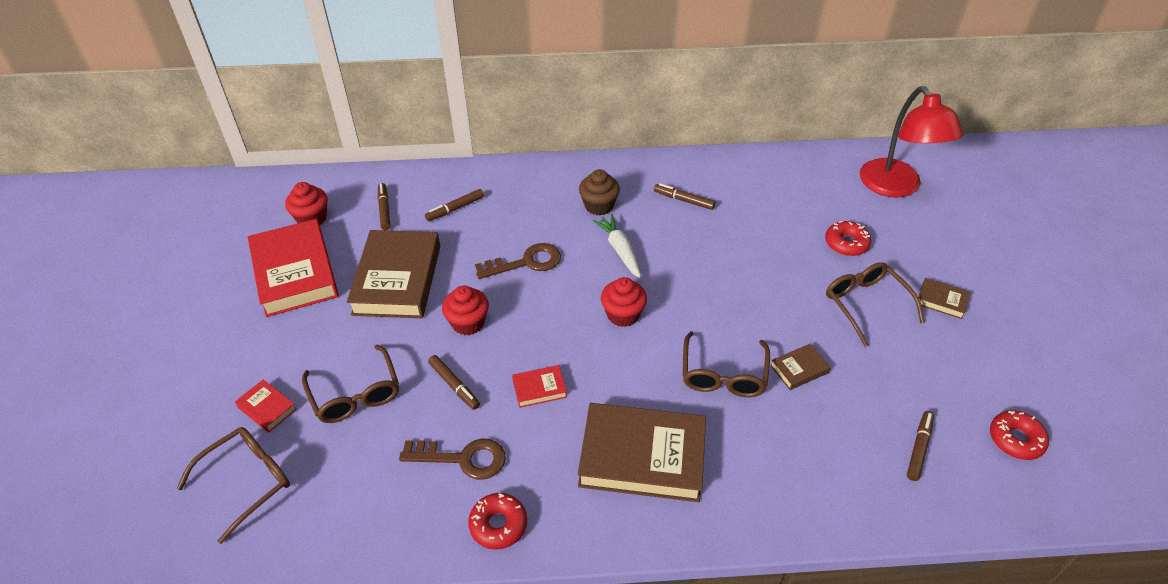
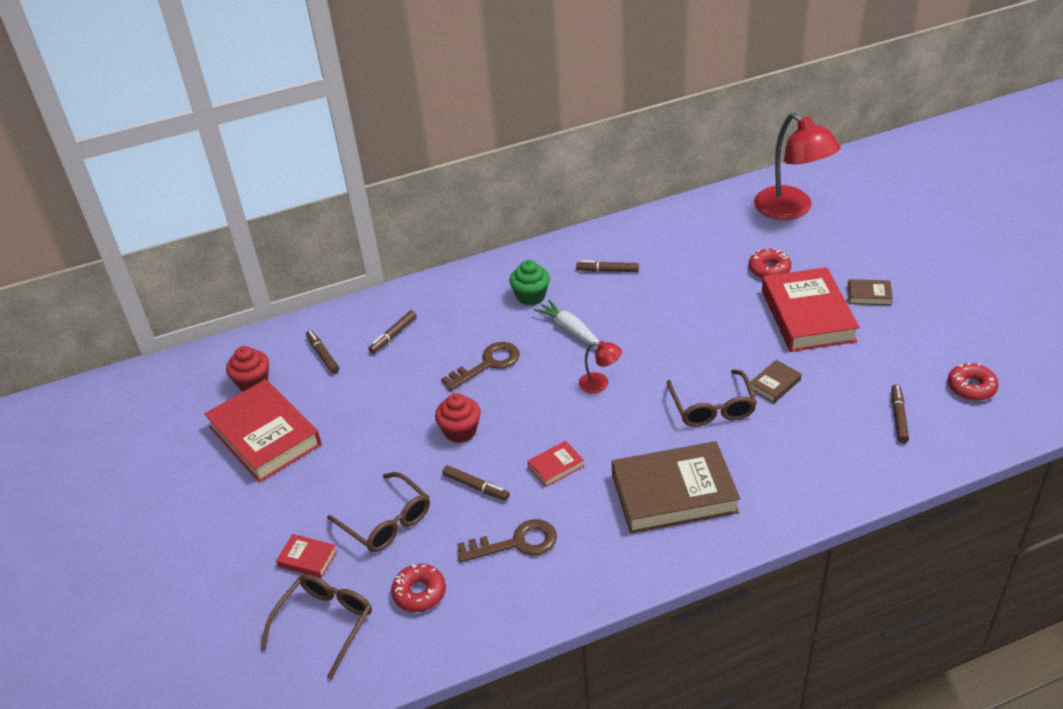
camera: 15 degrees left, 5 degrees down
(397, 279) = (371, 413): brown book -> none
(498, 525) = (576, 584): red donut -> red donut (419, 593)
(599, 206) = (531, 296): brown cupcake -> green cupcake
(623, 315) = (600, 384): red cupcake -> red lamp
(866, 304) = (808, 316): brown glasses -> red book

